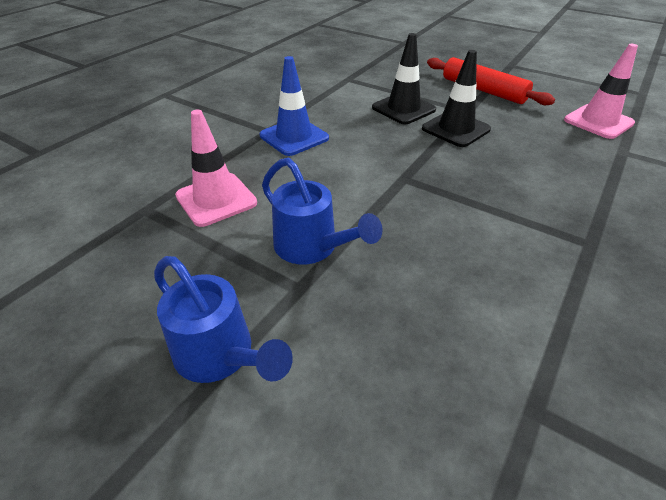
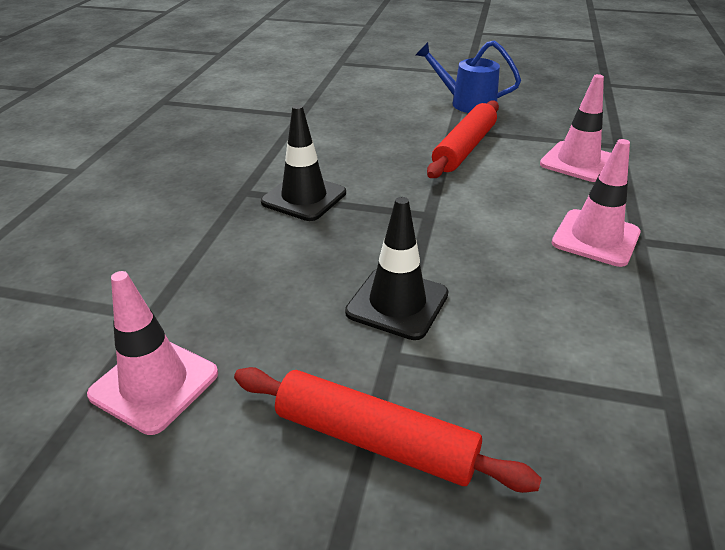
camera: 160 degrees right, 5 degrees down
(294, 137) = (595, 238): blue traffic cone -> pink traffic cone
(312, 248) = (464, 148): blue watering can -> red rolling pin
(403, 109) = (499, 331): black traffic cone -> black traffic cone (304, 197)

